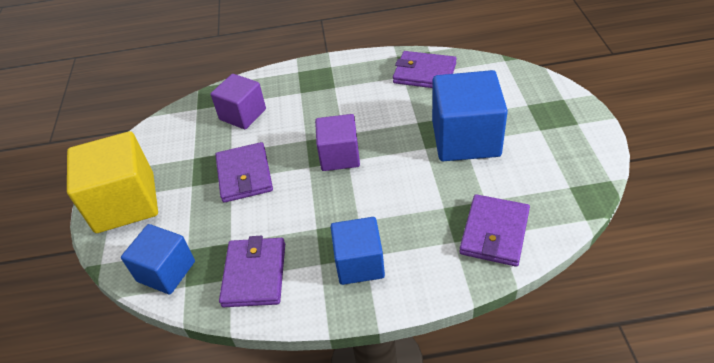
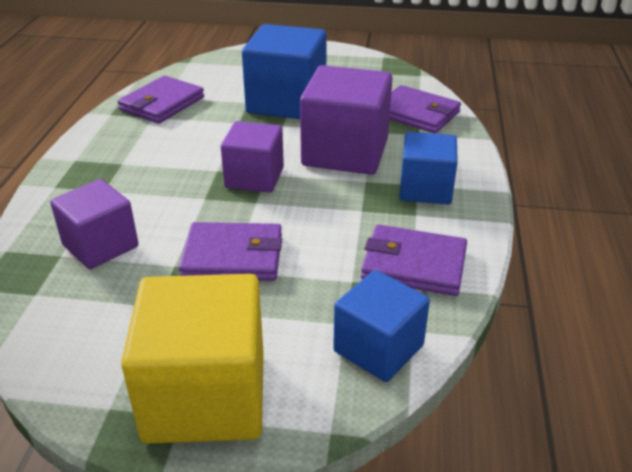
camera: 80 degrees left, 10 degrees down
(398, 198) = (345, 152): none -> purple cube

